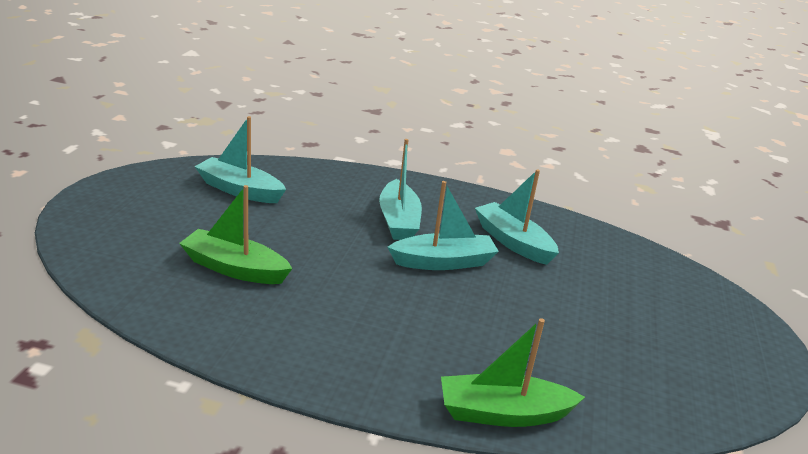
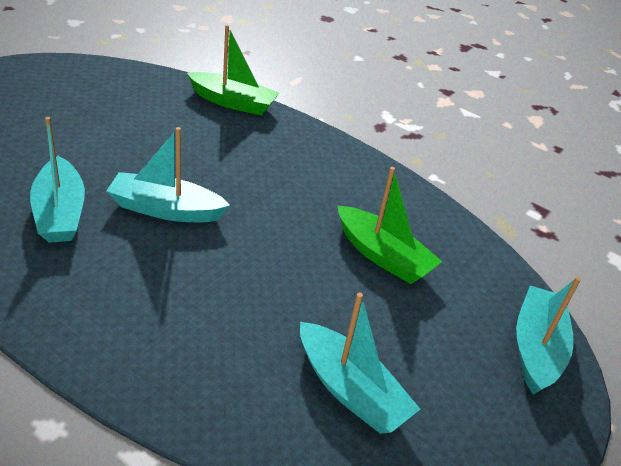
camera: 160 degrees left, 10 degrees up
(398, 221) = (166, 276): turquoise boat -> turquoise boat (536, 348)

